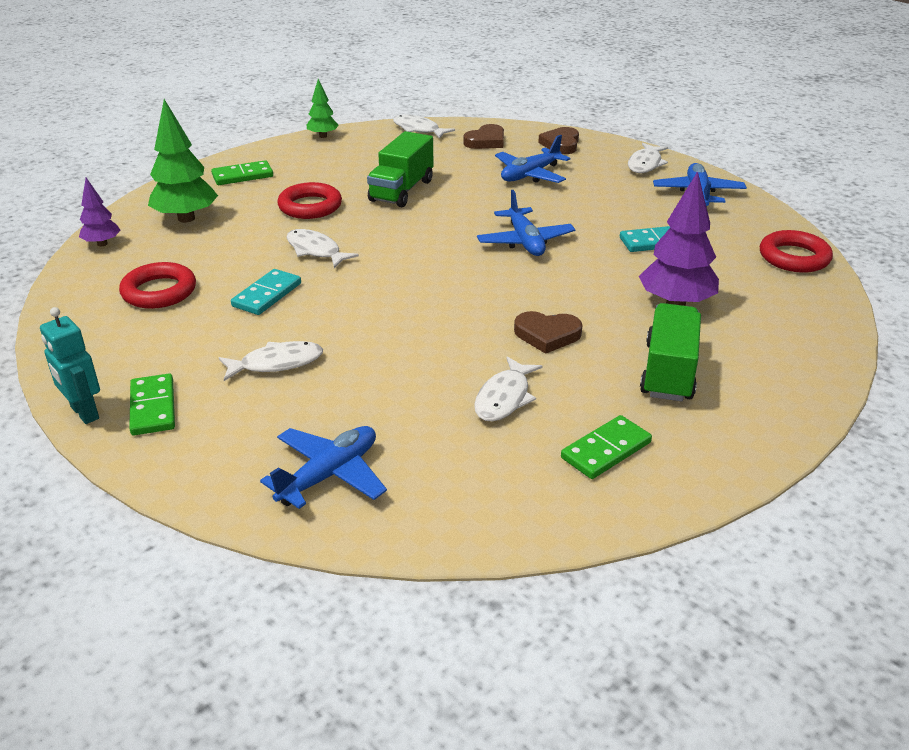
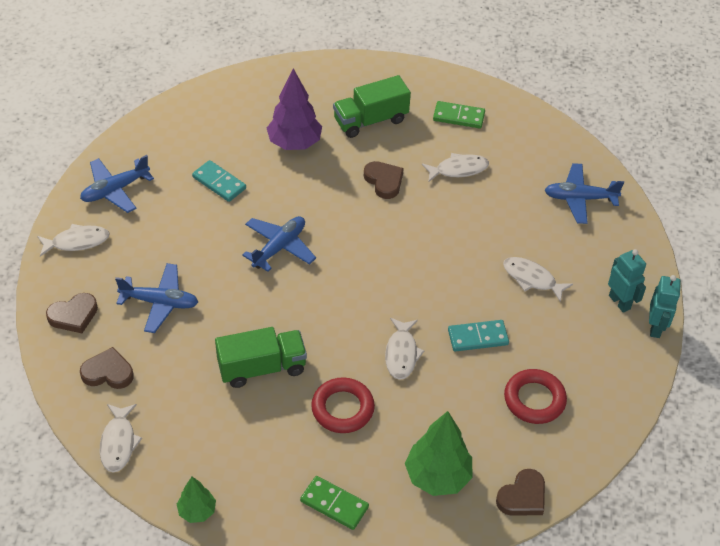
camera: 130 degrees left, 15 degrees up
(102, 244) = (522, 497): purple tree -> brown heart
(153, 407) = (619, 302): green domino -> turquoise robot
(794, 257) = (182, 113): red ring -> none

